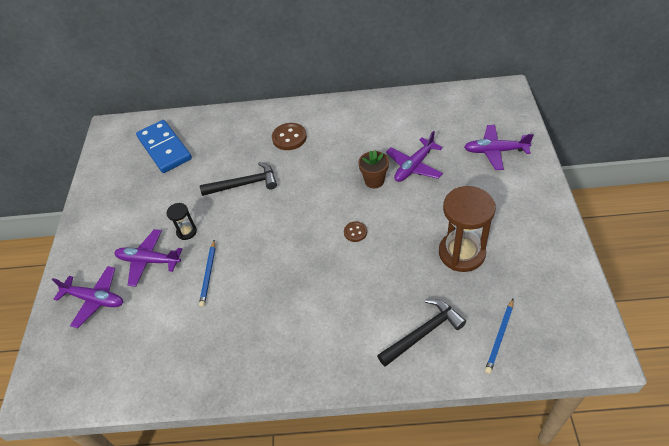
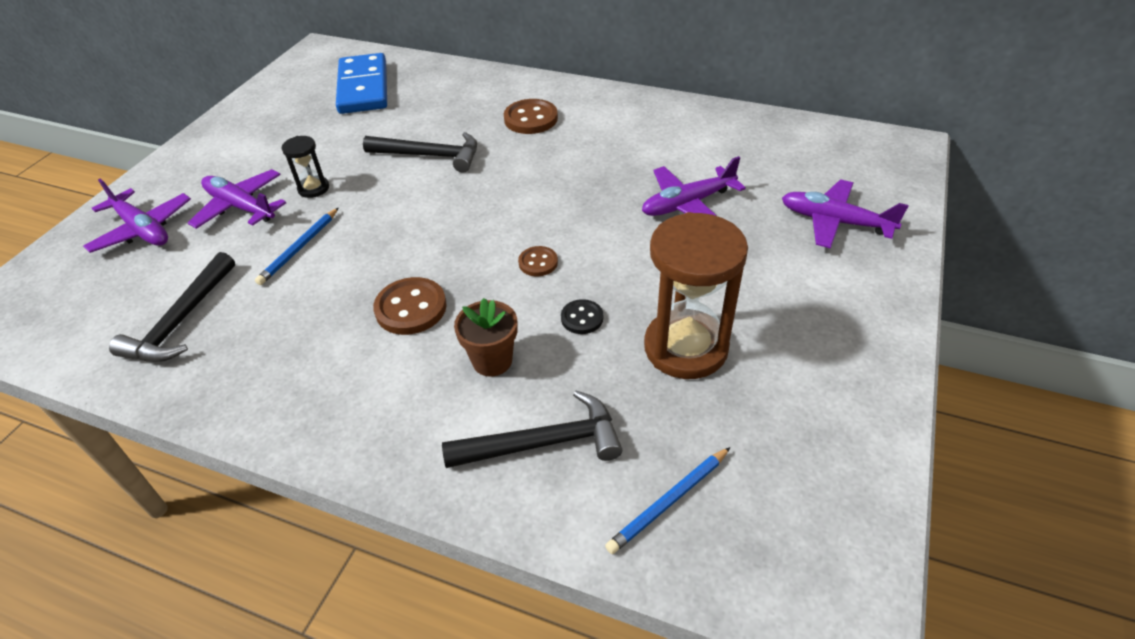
camera: 20 degrees right, 5 degrees down
(171, 347) = (181, 321): none -> black hammer
(303, 286) = (411, 308): none -> brown button
(374, 181) = (613, 205): brown flower pot -> brown flower pot (492, 361)
(399, 256) = (582, 318): none -> black button

